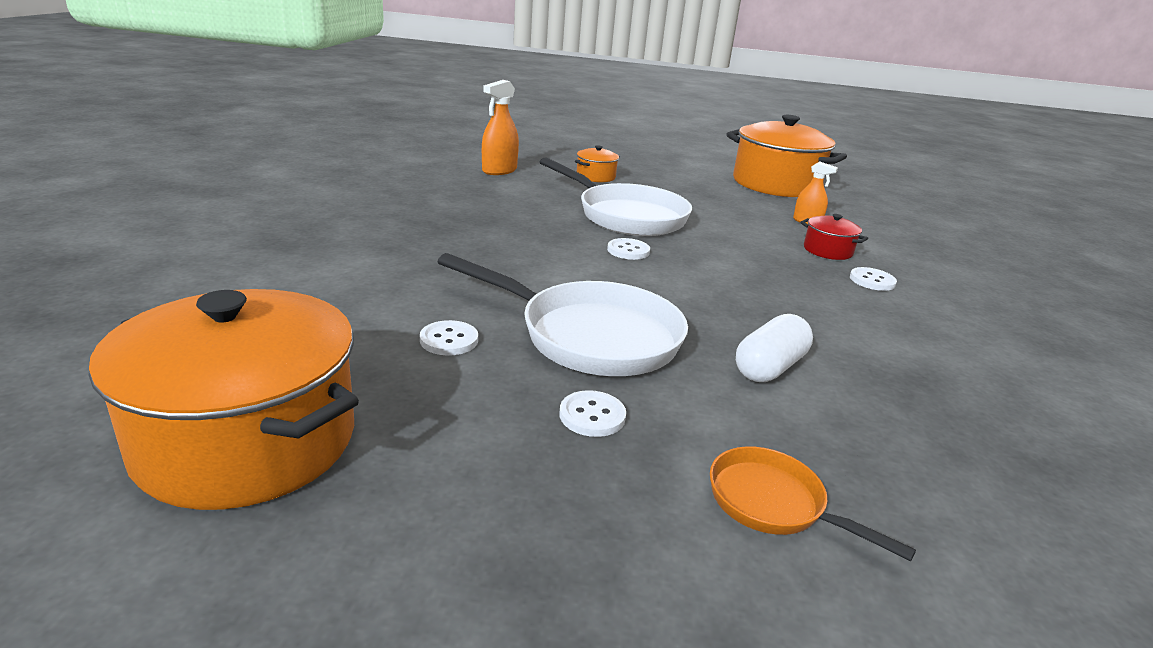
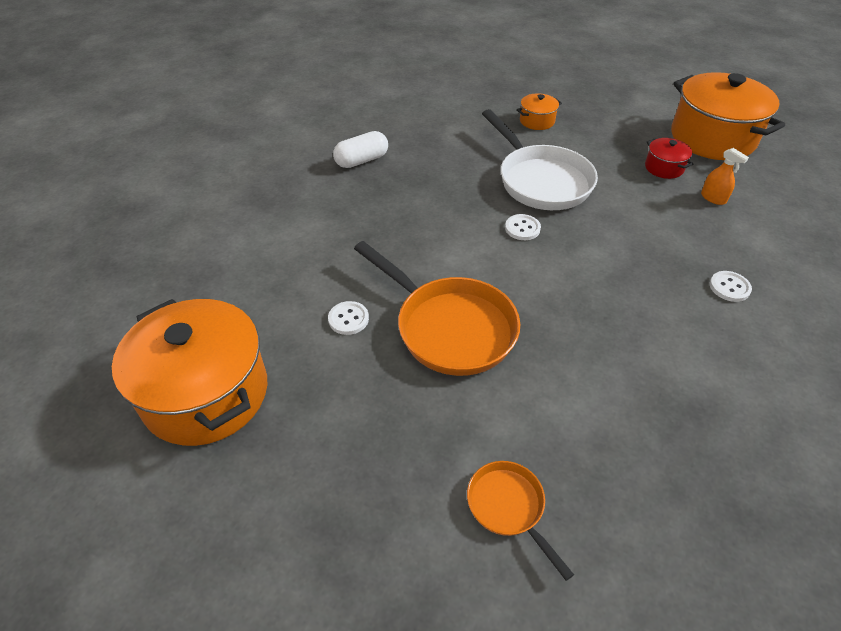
camera: 20 degrees right, 20 degrees up
(499, 170) = (453, 110): orange spray bottle -> none
(589, 336) = (449, 327): white pan -> orange pan
(592, 416) = (420, 407): white button -> none
(769, 367) = (575, 380): white capsule -> white capsule (361, 160)
(827, 251) = (709, 242): red pot -> red pot (664, 168)

